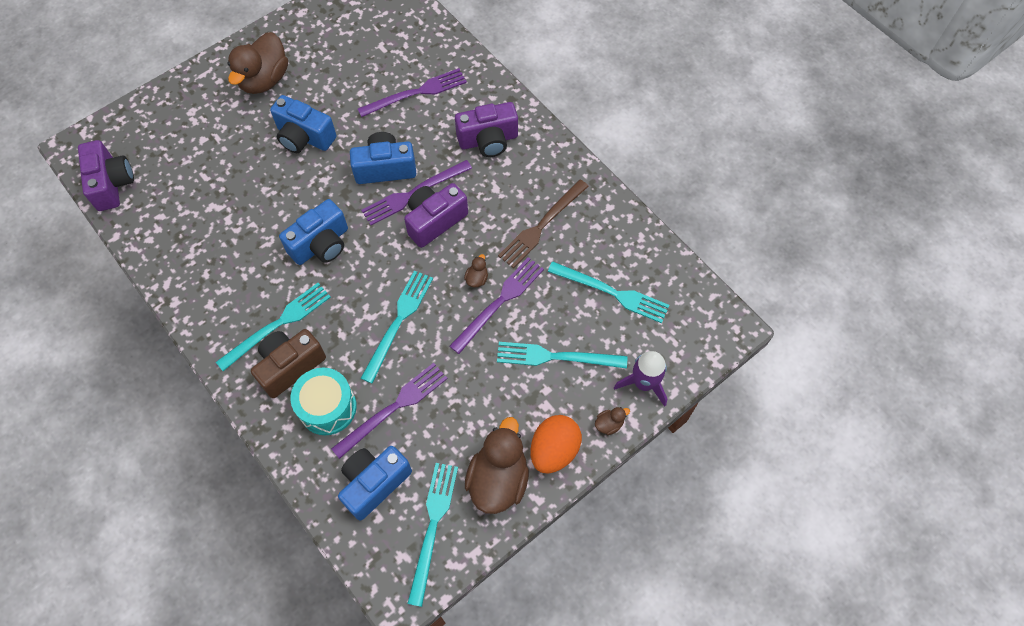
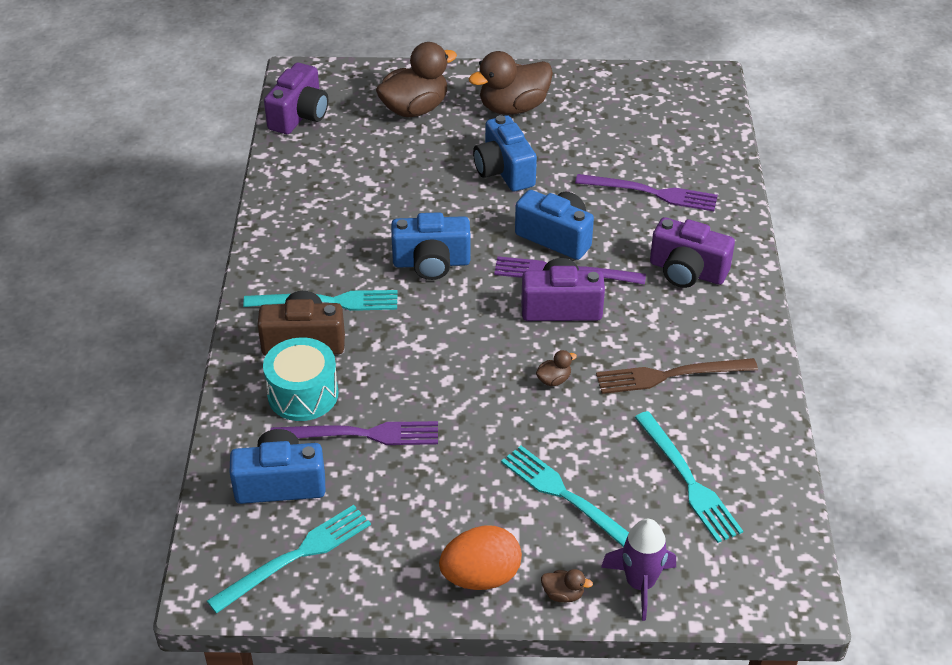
camera: 40 degrees right, 20 degrees down
(398, 322) = (439, 368): turquoise fork -> none
(498, 479) = (399, 562): brown duck -> brown duck (415, 109)
(499, 302) = (556, 414): purple fork -> none

